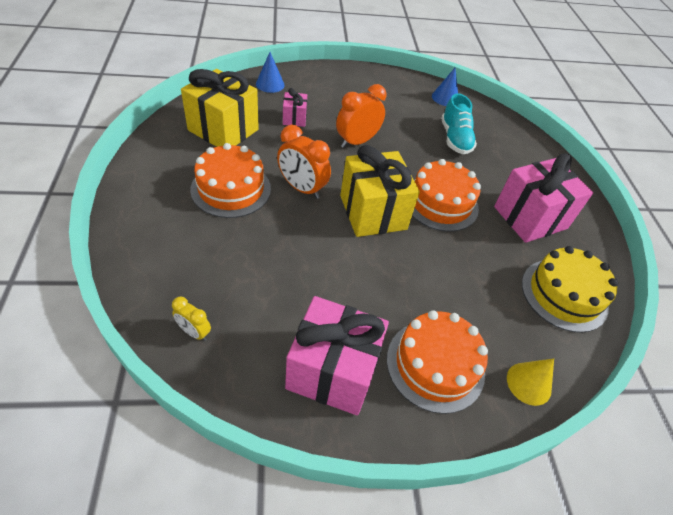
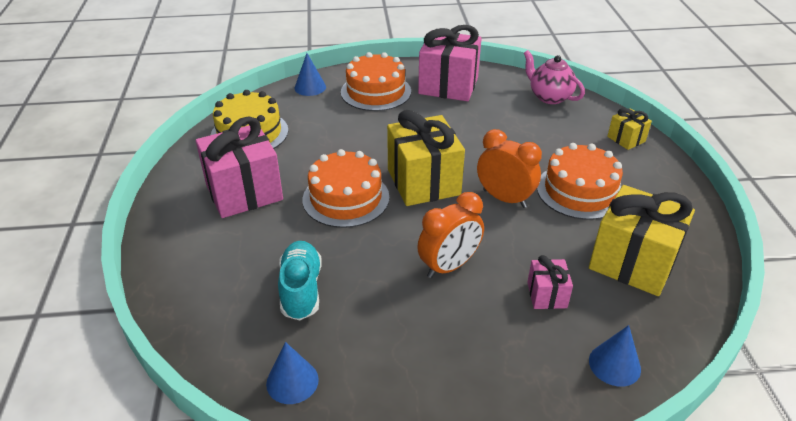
camera: 175 degrees left, 10 degrees down
(142, 246) = (626, 139): none -> yellow gift
(194, 332) = (549, 97): yellow clock -> pink teapot
(529, 383) = (310, 87): yellow cone -> blue cone

